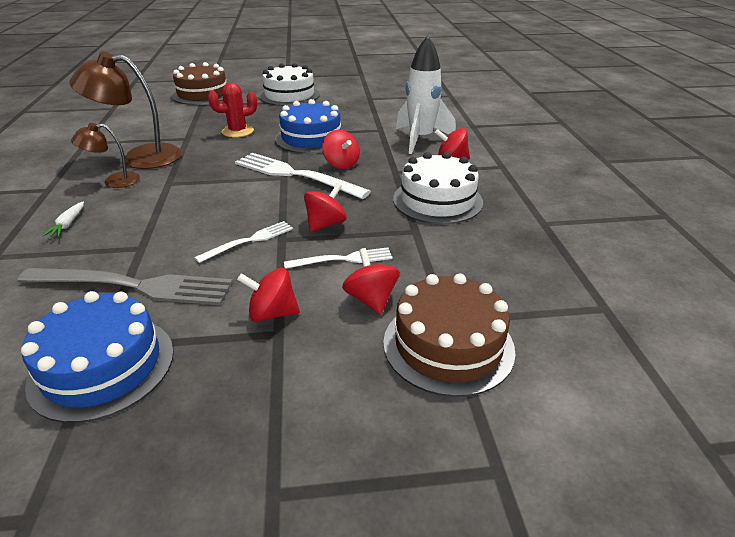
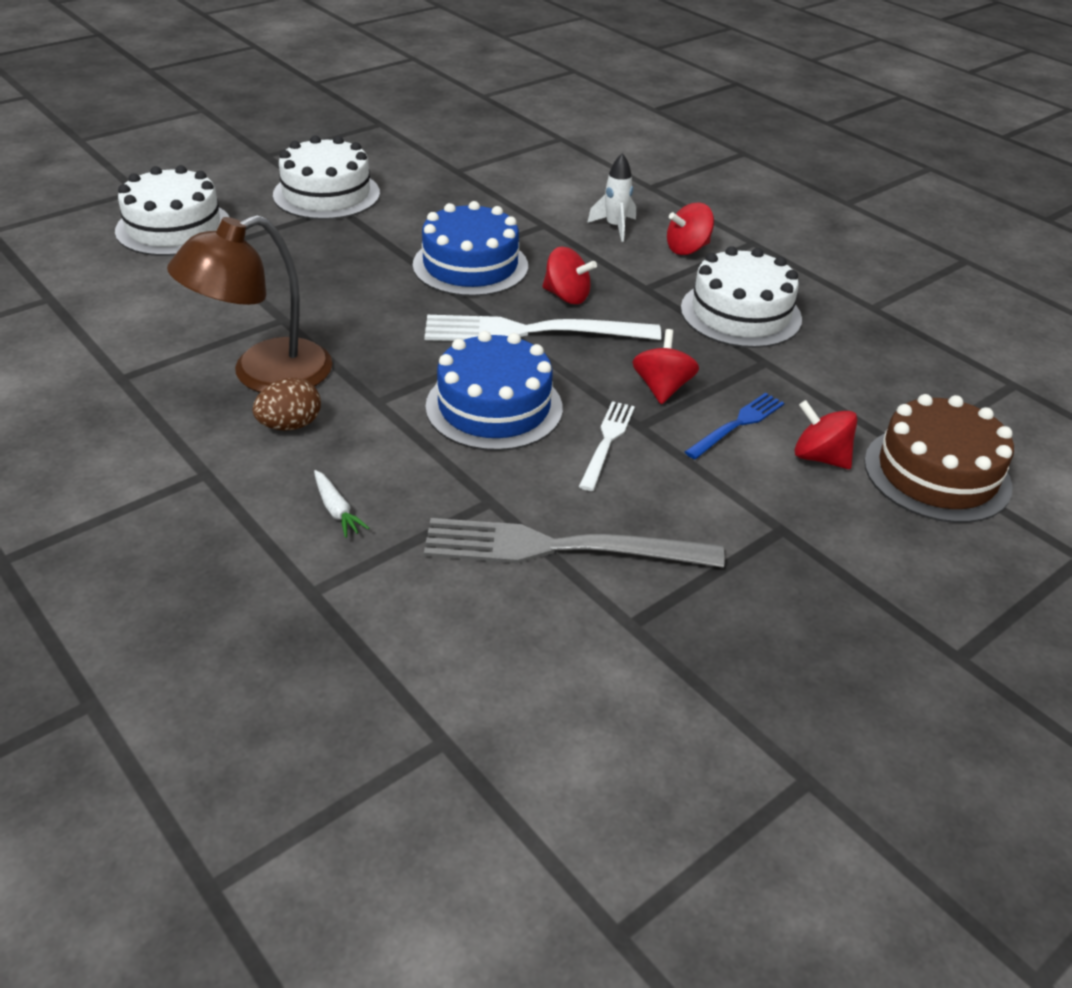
camera: 35 degrees left, 5 degrees up
(102, 366) = (665, 639): blue cake -> blue cake (494, 407)
(114, 181) = (290, 425): brown lamp -> brown egg
(134, 286) = (560, 548): grey fork -> grey fork turned 150 degrees counterclockwise
(202, 94) = (173, 227): brown cake -> white cake
(238, 131) = (345, 284): red cactus -> none
(272, 313) = (749, 512): red spinning top -> none
(343, 259) = (737, 424): white fork -> blue fork
(420, 139) = (615, 227): white rocket -> white rocket, size x0.53

